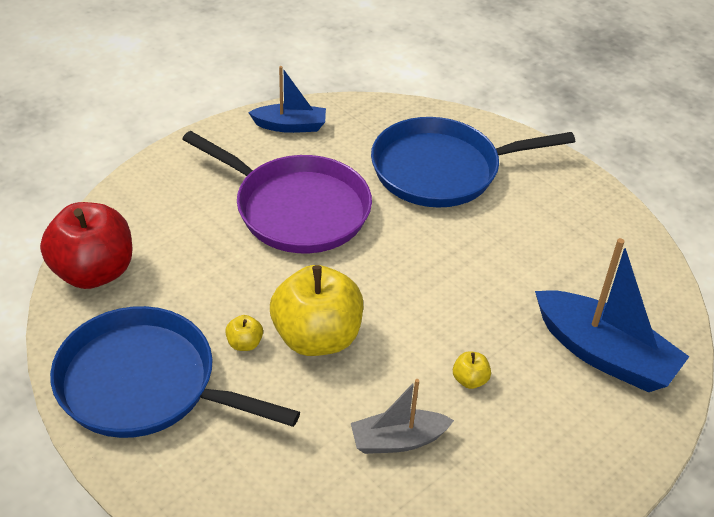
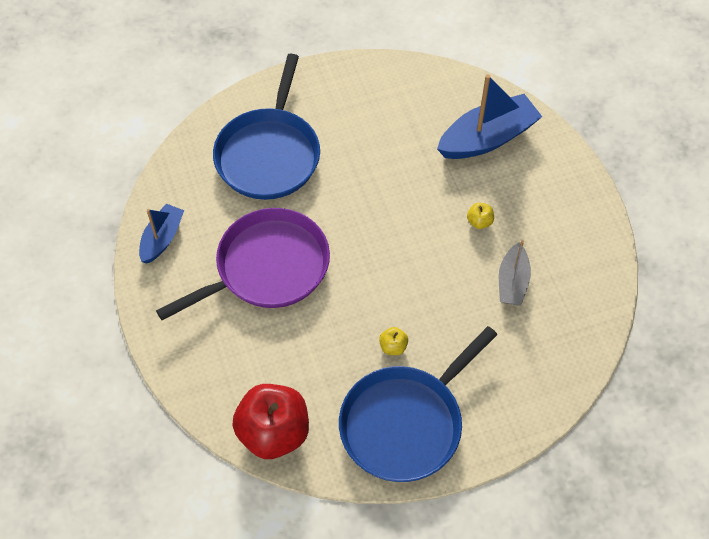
camera: 65 degrees left, 15 degrees up
(317, 337) = (406, 299): yellow apple -> none

